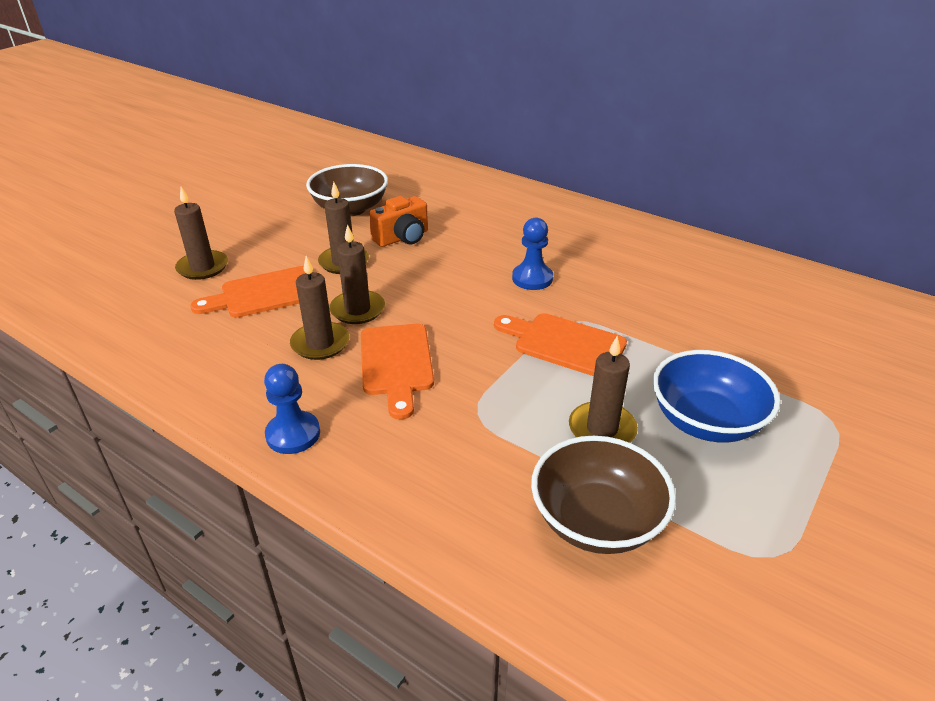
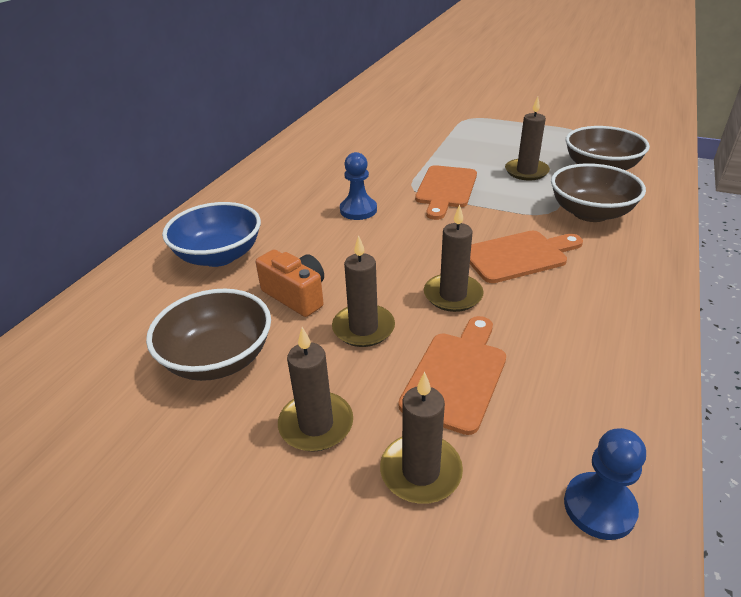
camera: 100 degrees left, 0 degrees up
(264, 294) = (456, 376): orange cutting board -> orange cutting board turned 120 degrees counterclockwise
(293, 434) = (642, 287): blue pawn -> blue pawn (599, 507)
(320, 343) = (520, 305): brown candle -> brown candle (316, 424)
(461, 453) = (590, 213): none -> brown bowl
(706, 421) = (494, 145): blue bowl -> blue bowl (219, 256)

